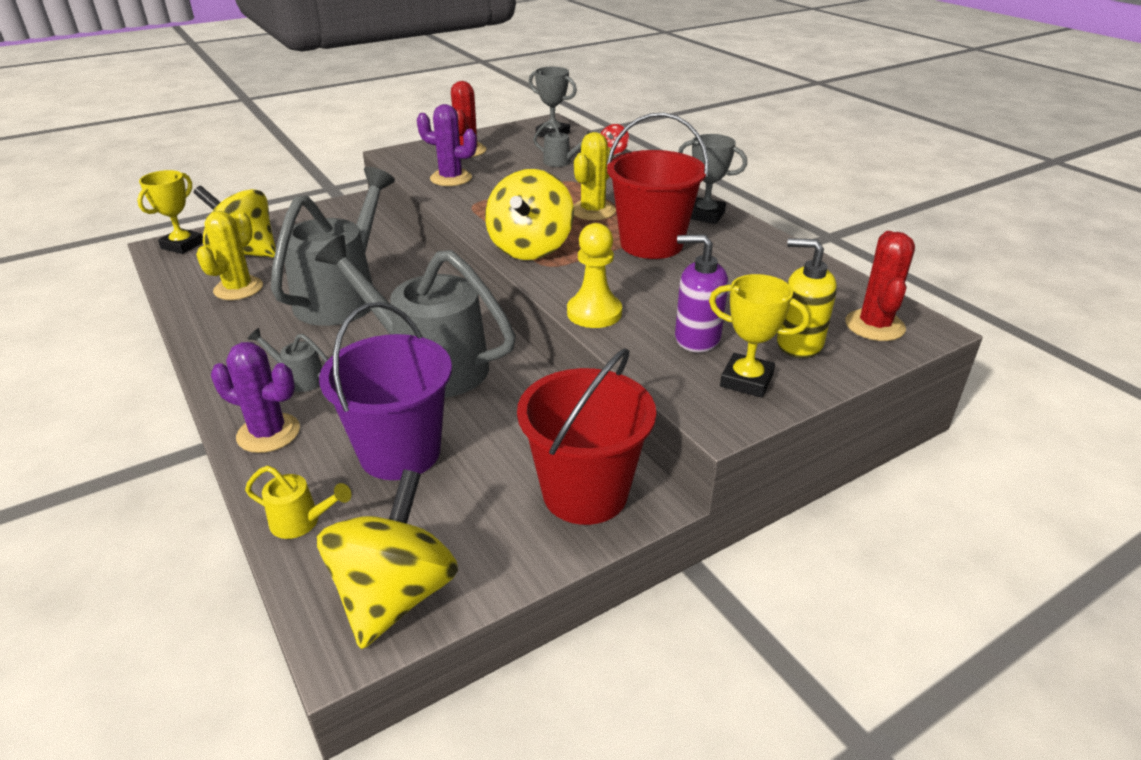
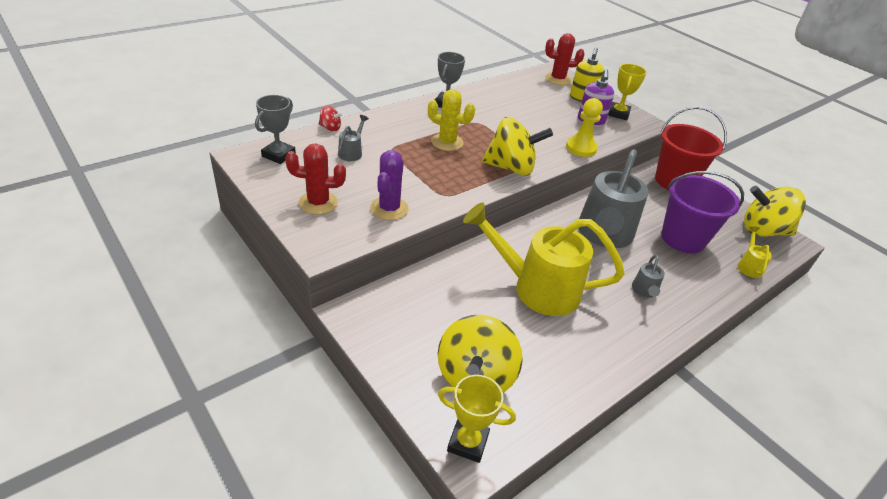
camera: 100 degrees left, 5 degrees up
(238, 288) = (544, 360): yellow cactus -> none
(268, 433) = (699, 294): purple cactus -> none
(343, 296) = (537, 288): grey watering can -> yellow watering can
(651, 244) = (492, 125): red bucket -> none

